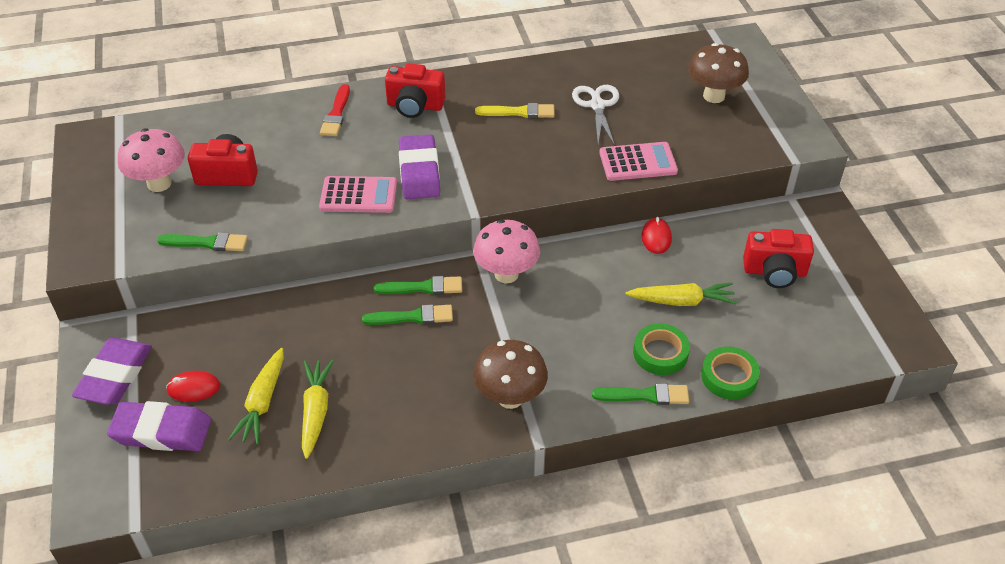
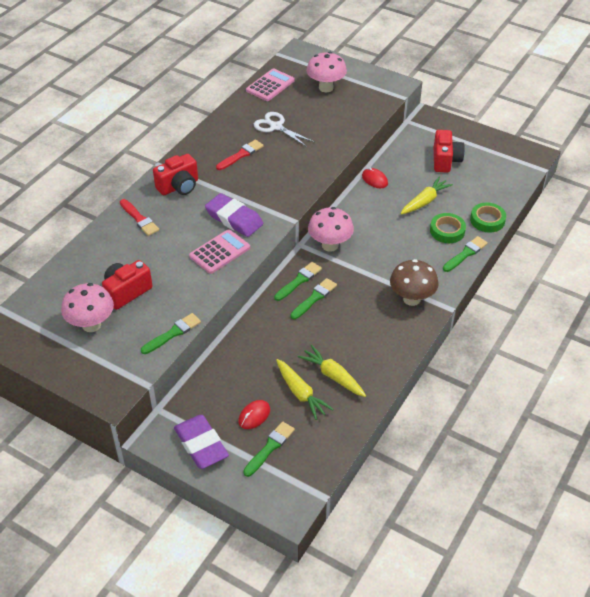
camera: 45 degrees left, 0 degrees up
(162, 431) = (270, 447): purple eraser -> green brush
(519, 112) = (241, 155): yellow brush -> red brush
(638, 162) = (336, 143): pink calculator -> pink calculator (270, 85)
(713, 96) = (326, 88): brown mushroom -> pink mushroom
(774, 272) = (445, 160): red camera -> red camera turned 45 degrees counterclockwise

